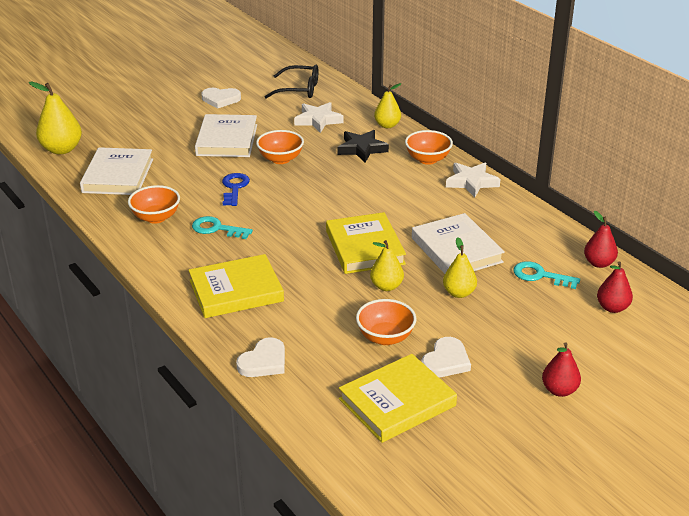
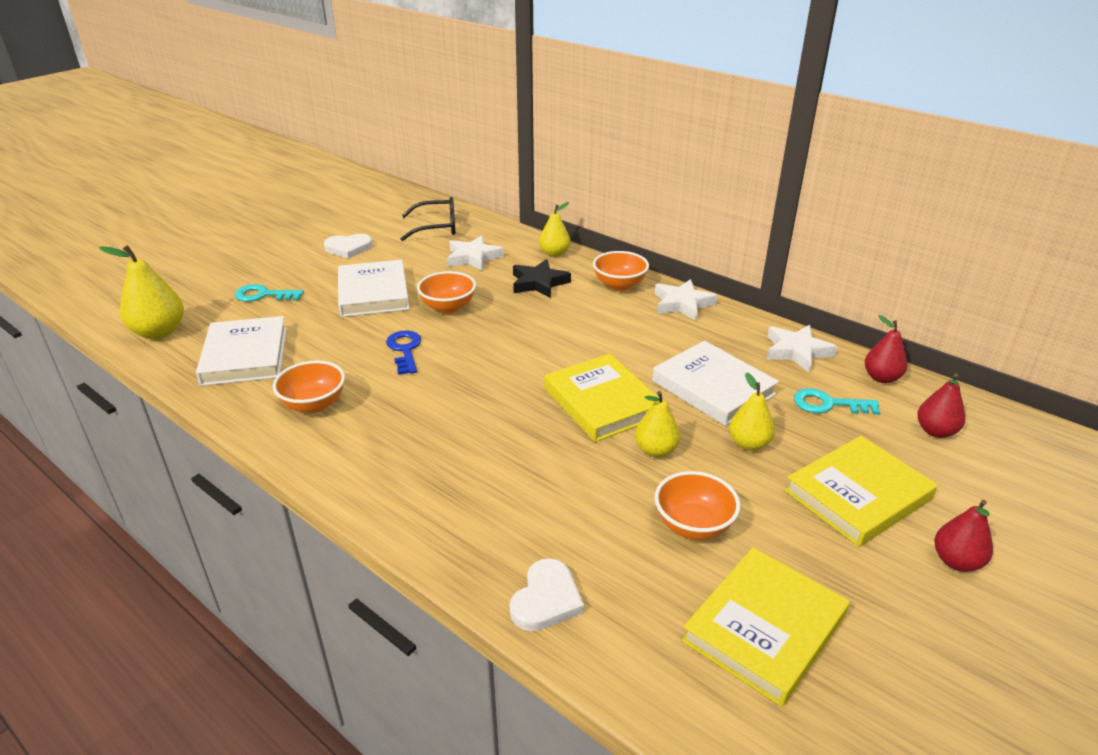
camera: 15 degrees left, 0 degrees up
(217, 229) = (402, 407): turquoise key -> turquoise key (264, 295)
(236, 291) = (461, 492): yellow book -> yellow book (857, 495)
(446, 361) = (790, 546): white heart -> none
(542, 233) = (797, 351): none -> white star

